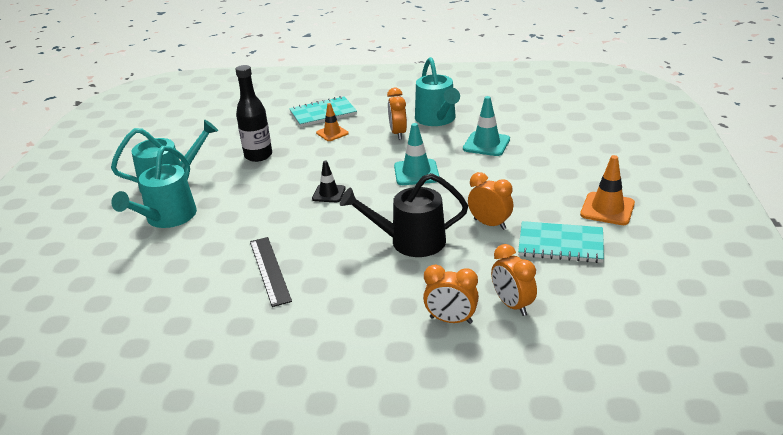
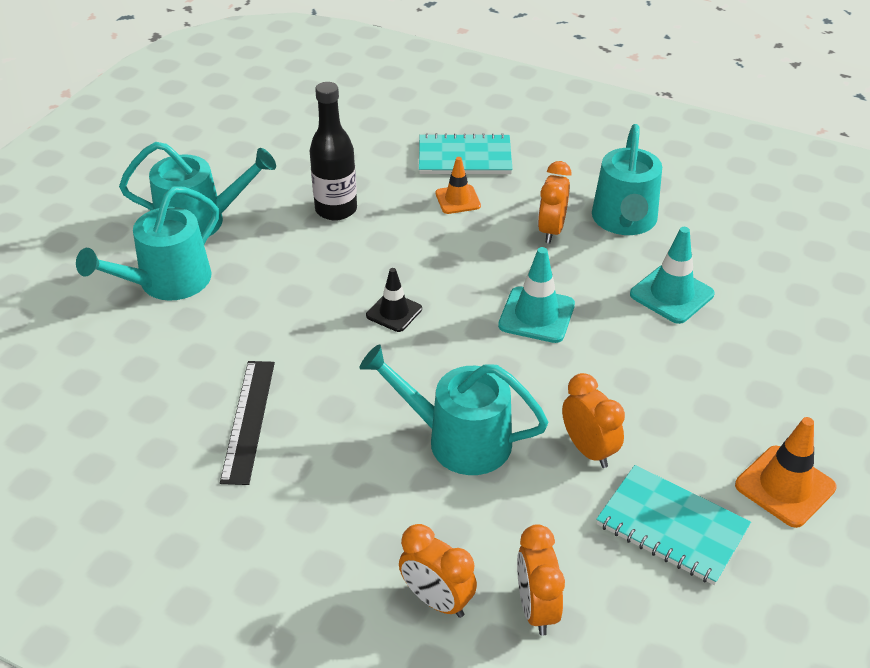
camera: 20 degrees right, 10 degrees up
(410, 241) = (459, 440): black watering can -> turquoise watering can

